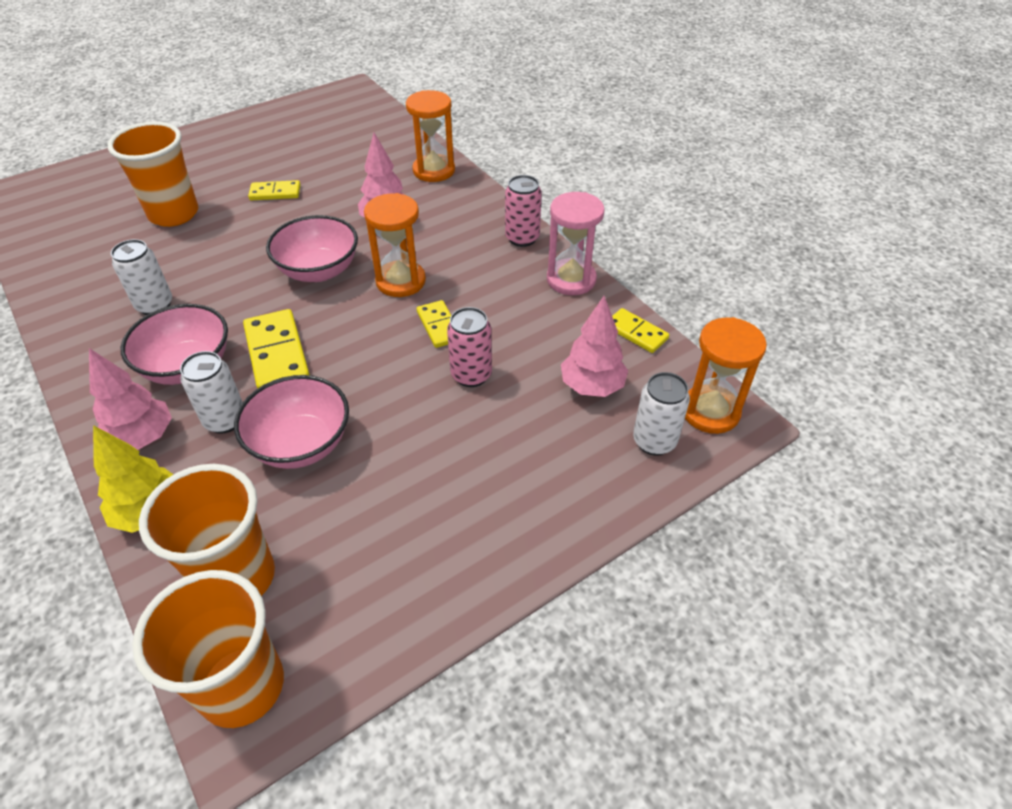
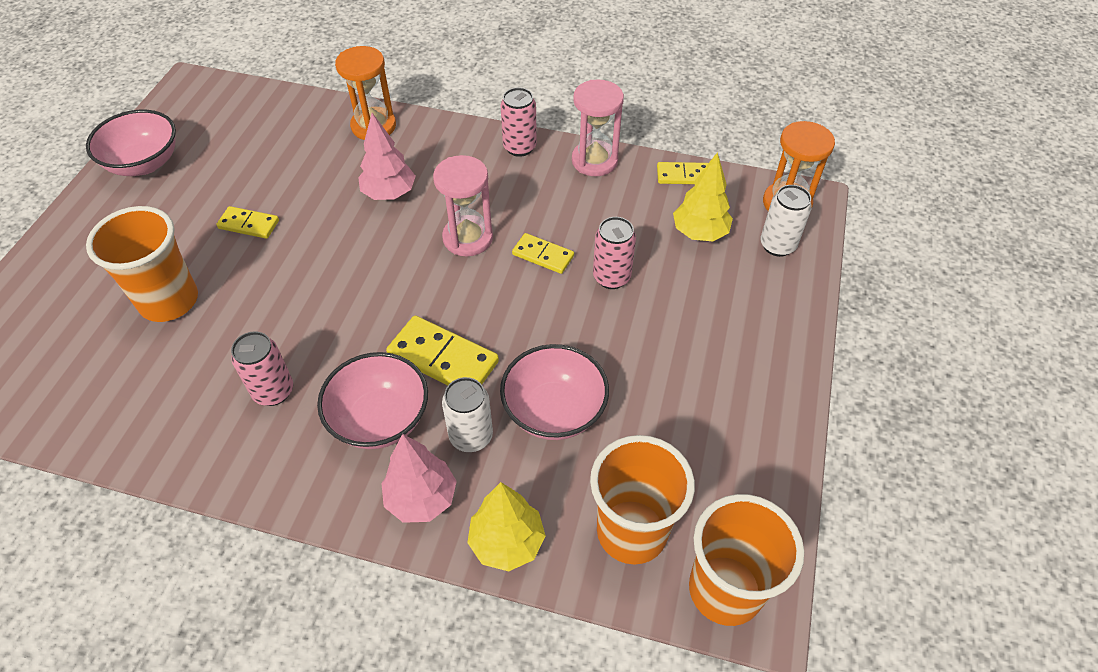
camera: 40 degrees left, 5 degrees up
(155, 305) = (273, 391): white can -> pink can
(275, 193) = (248, 224): yellow domino -> yellow domino turned 60 degrees clockwise
(319, 270) = (386, 270): pink bowl -> pink bowl (144, 163)
(400, 281) = (468, 238): orange hourglass -> pink hourglass
(592, 386) = (699, 233): pink tree -> yellow tree

